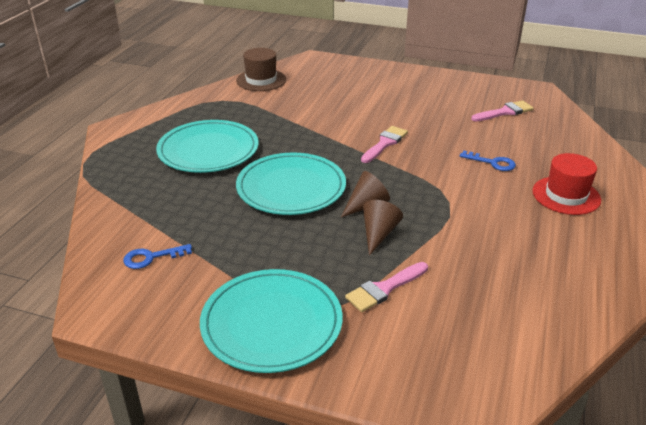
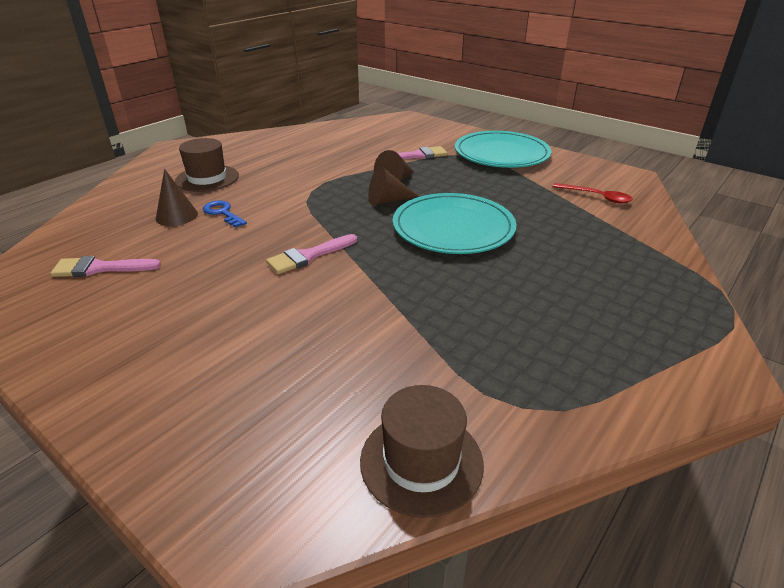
camera: 160 degrees left, 0 degrees up
(151, 257) = (596, 197): blue key -> red spoon
(208, 150) = (548, 293): turquoise plate -> none
(523, 153) = (176, 216): none -> brown cone
(566, 195) = (207, 178): red hat -> brown hat

